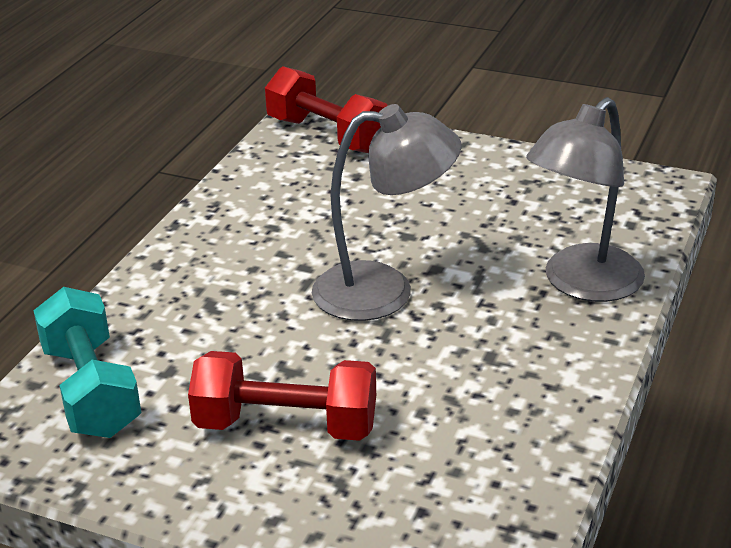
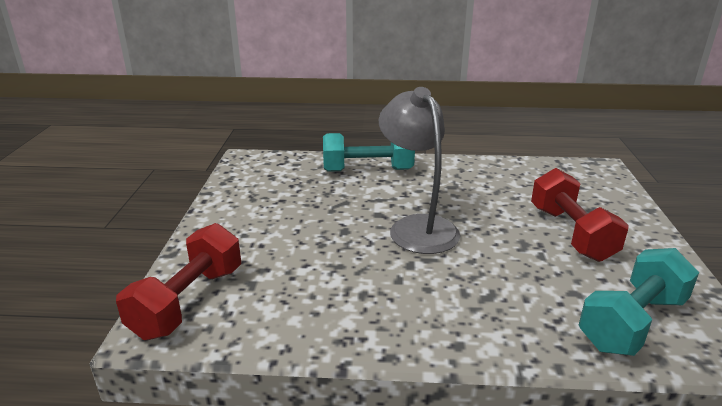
camera: 110 degrees left, 5 degrees down
(582, 284) = (368, 170): grey lamp -> turquoise dumbbell

